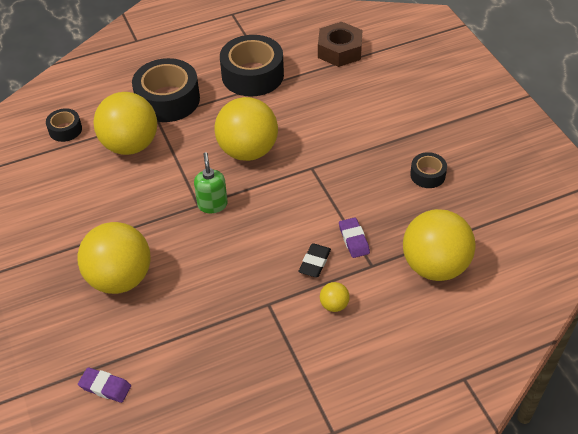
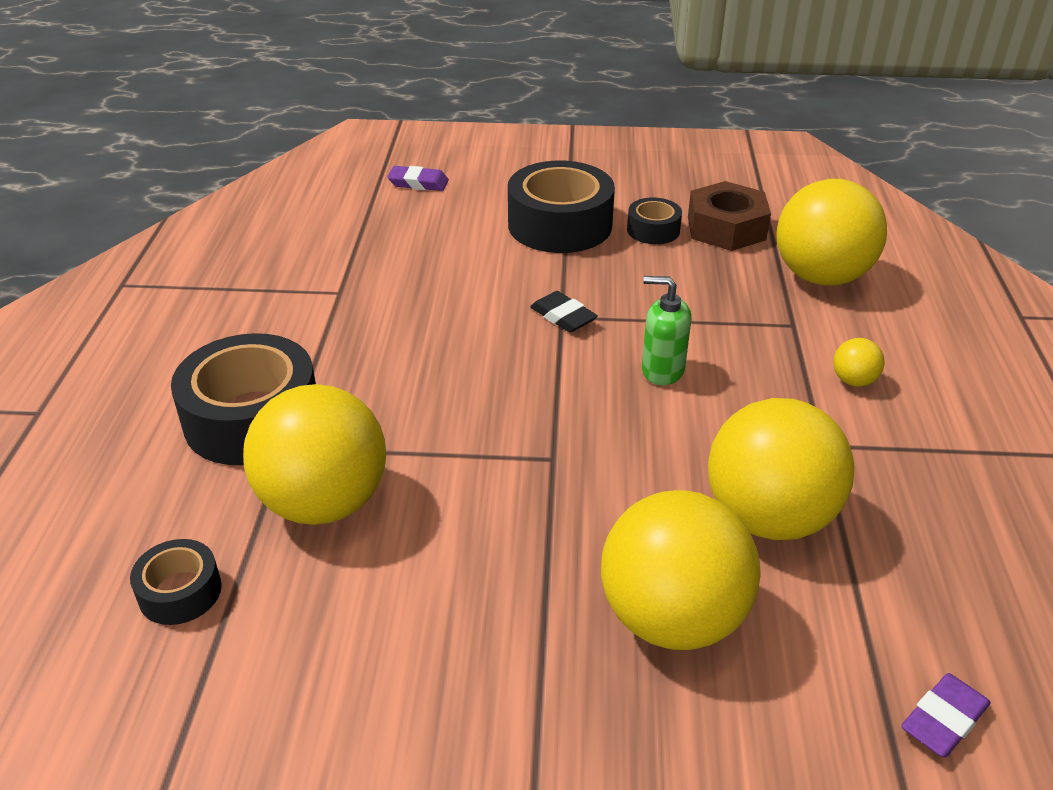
camera: 65 degrees left, 10 degrees down
(212, 204) = (564, 441): green soap dispenser -> green soap dispenser (662, 370)
(248, 151) = (470, 365): yellow ball -> yellow ball (769, 517)
(252, 75) = (298, 308): black tape -> black tape (560, 225)
(314, 262) = (760, 373): black eraser -> black eraser (563, 316)
(339, 50) = (338, 217): brown nut -> brown nut (726, 228)
(354, 240) = (735, 324): purple eraser -> purple eraser (418, 183)

